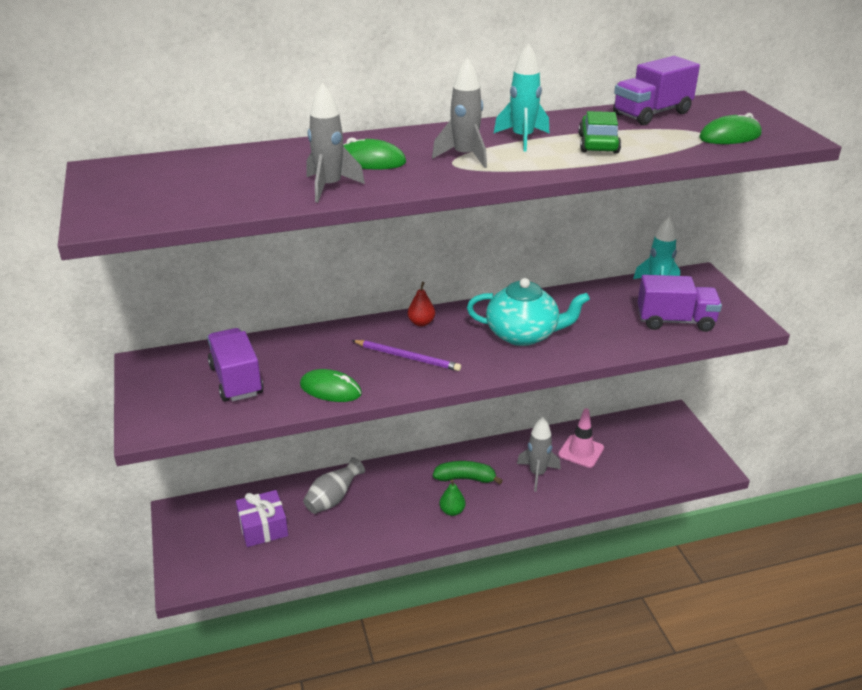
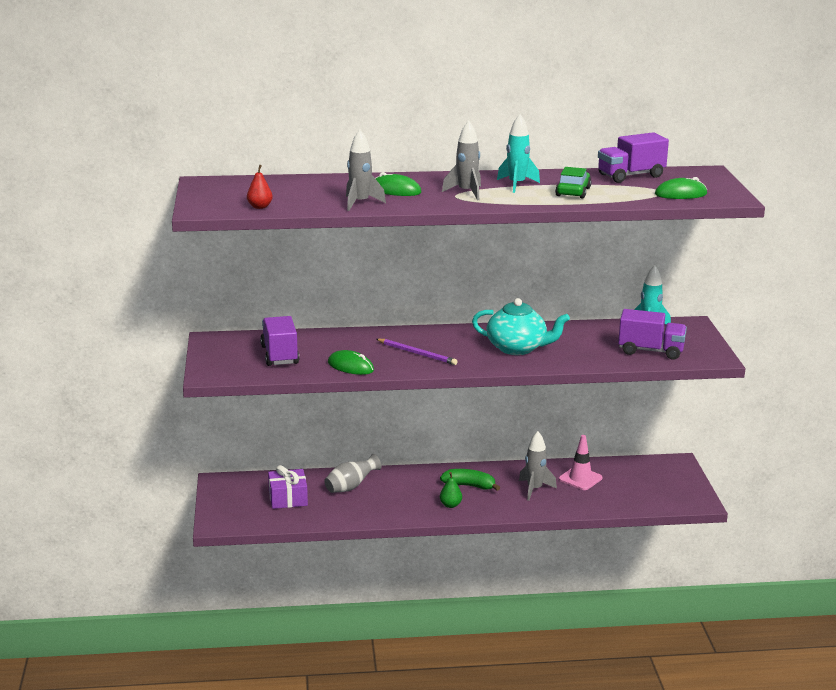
camera: 10 degrees right, 10 degrees down
(421, 323) = (436, 334): red pear -> red pear (260, 207)

